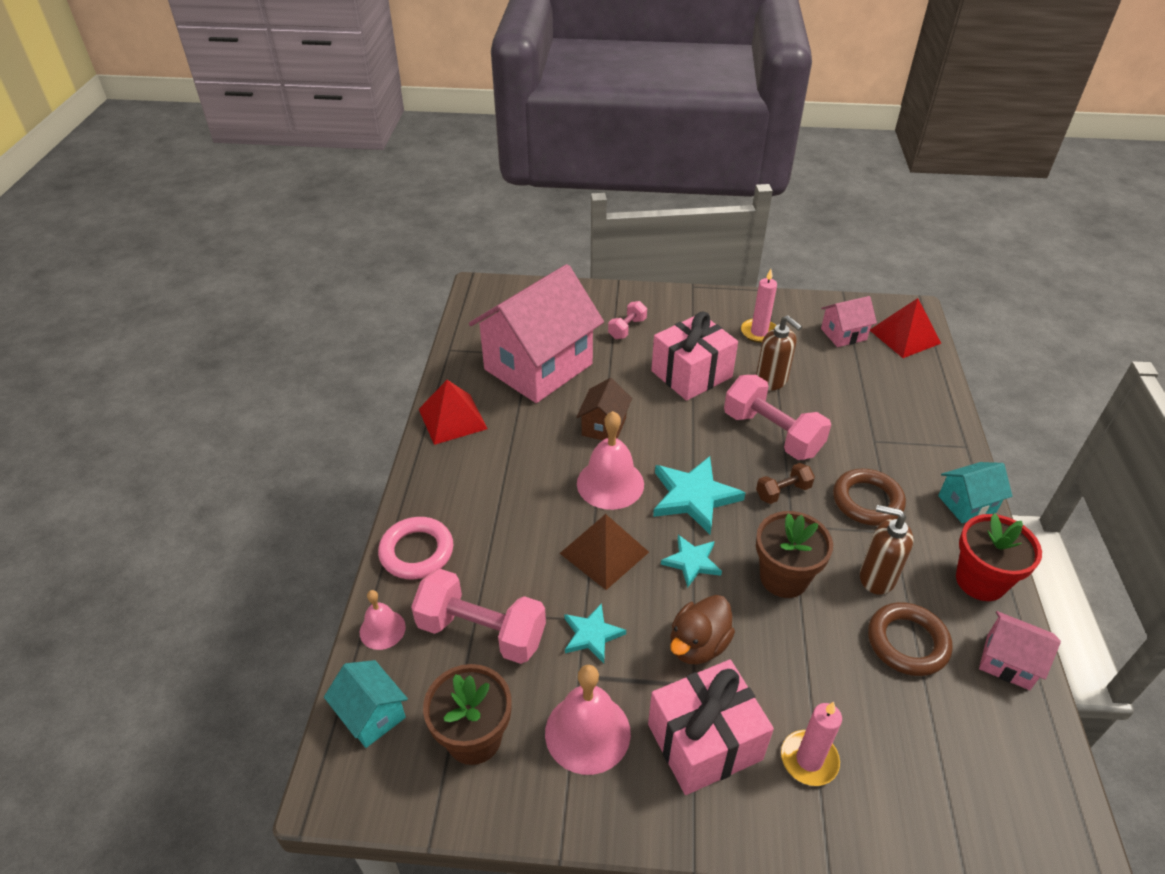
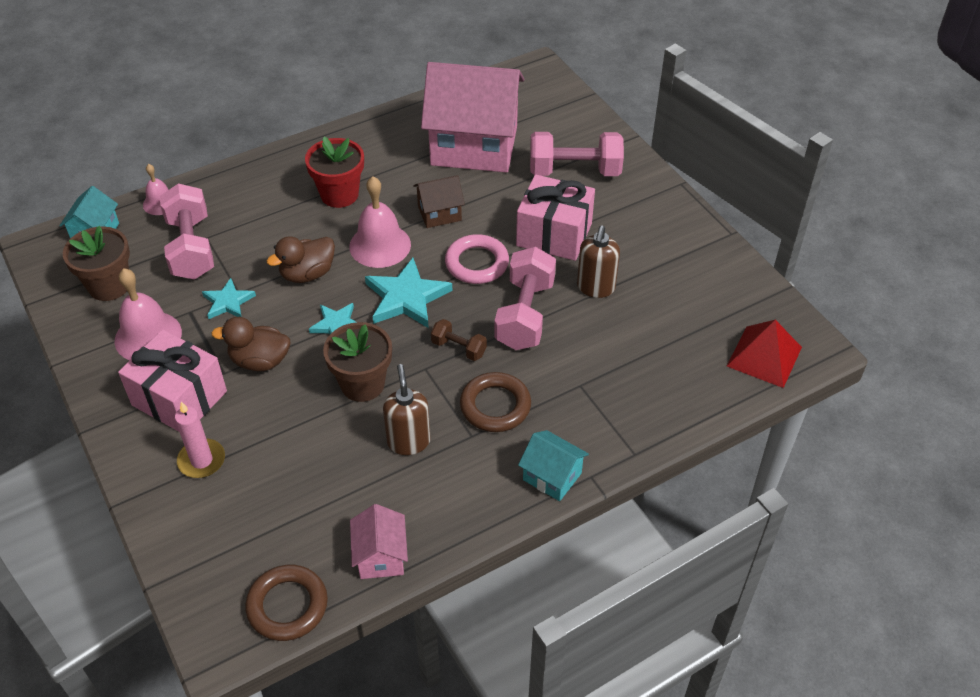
camera: 55 degrees right, 5 degrees up
(417, 552) = (234, 183): pink ring -> pink ring (477, 263)
(452, 418) = (373, 132): red pyramid -> none
(604, 552) = (307, 274): brown pyramid -> brown duck
(627, 328) = (574, 171): pink dumbbell -> pink dumbbell, size x1.96
(759, 332) = (658, 253): pink candle -> none
(843, 334) = (718, 311): pink house -> none
(907, 642) = (353, 483): brown ring -> brown ring (287, 606)
(980, 581) = (460, 513): red flower pot -> red flower pot (339, 194)

